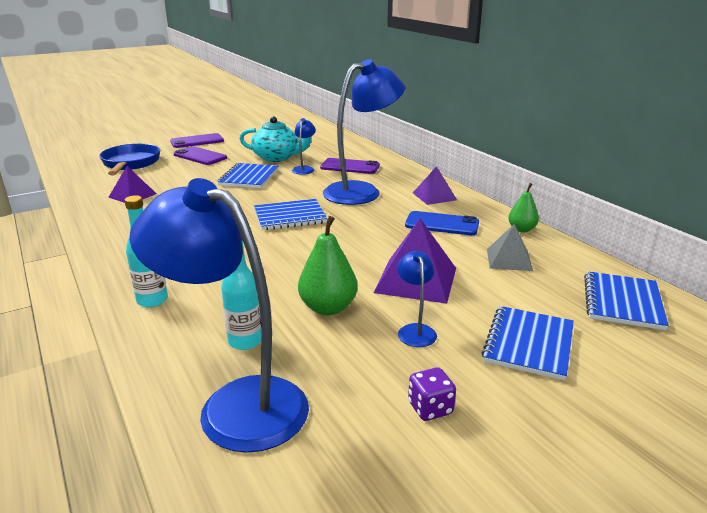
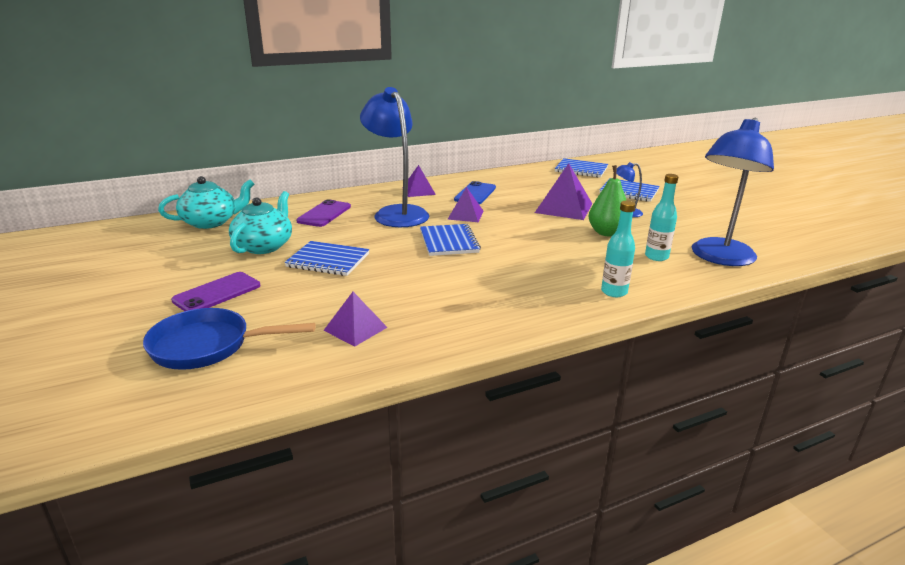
camera: 85 degrees left, 0 degrees up
(197, 141) = (133, 299): purple phone -> none
(304, 169) = (317, 233): blue lamp -> none
(322, 139) = (211, 222): none -> turquoise teapot
(367, 221) = (465, 215): none -> purple pyramid
(430, 408) = (694, 216): purple dice -> none
(509, 259) = (533, 184): grey pyramid -> none
(521, 229) = (488, 175): green pear -> none

